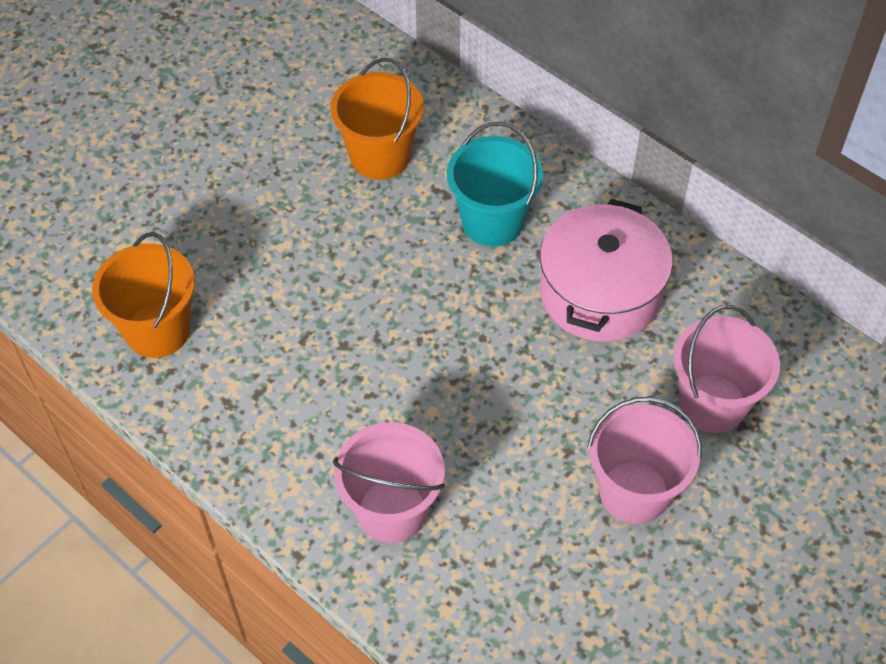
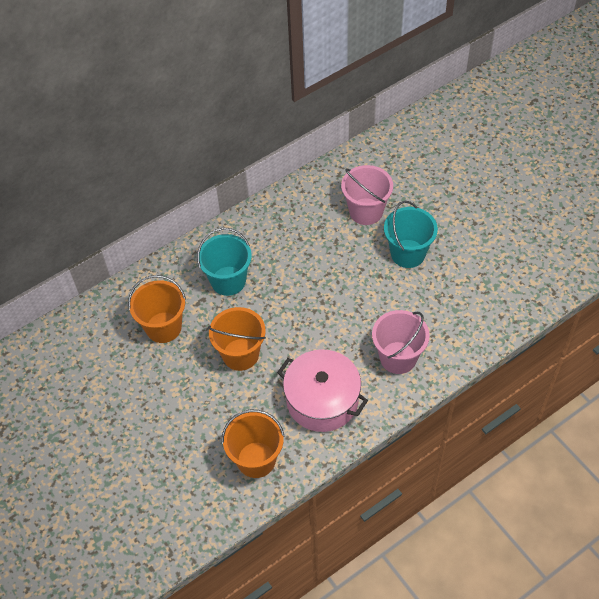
camera: 75 degrees left, 0 degrees up
(350, 269) = (240, 354): none -> orange bucket
(600, 292) = (289, 242): pink pot -> pink pot (322, 400)
(634, 492) = (408, 253): pink bucket -> turquoise bucket

